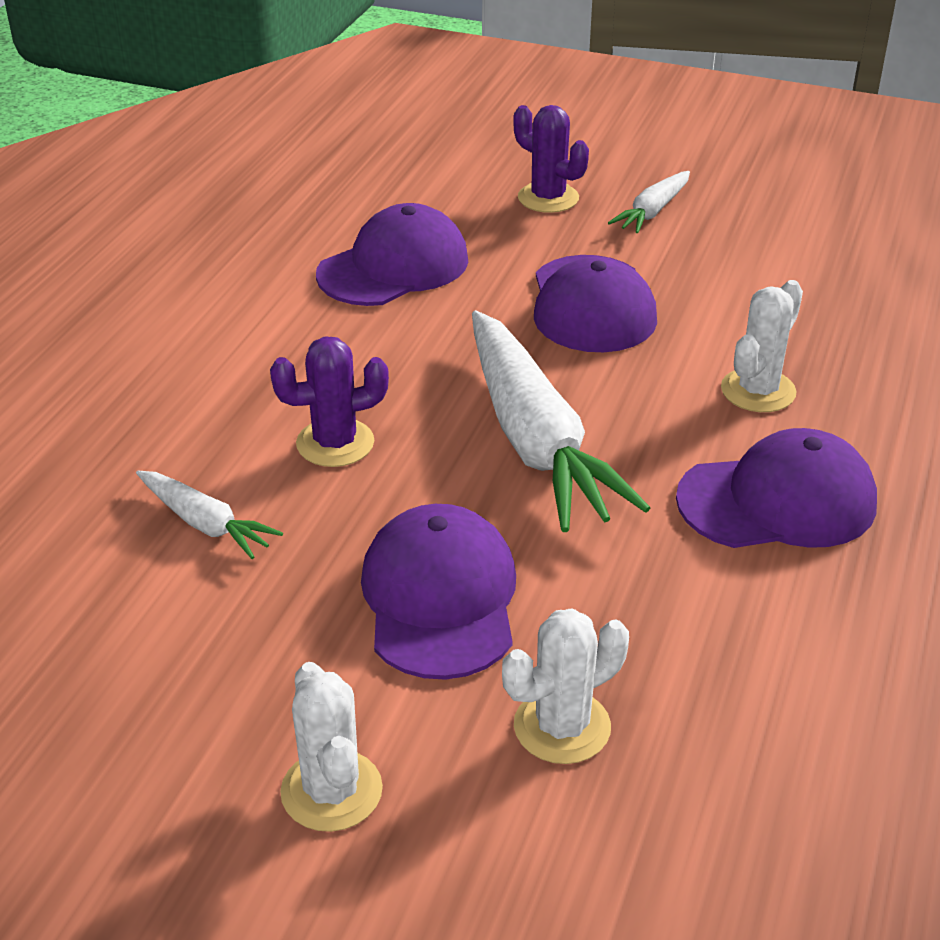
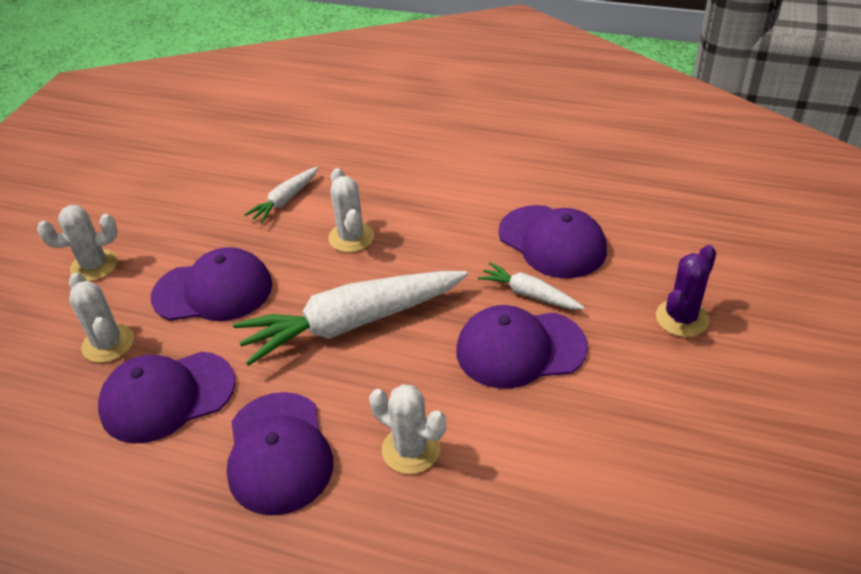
camera: 90 degrees right, 5 degrees up
(335, 443) = (351, 237): purple cactus -> white cactus
(652, 211) = (681, 387): white carrot -> white carrot (529, 294)
(684, 628) = (167, 396): none -> purple cap

